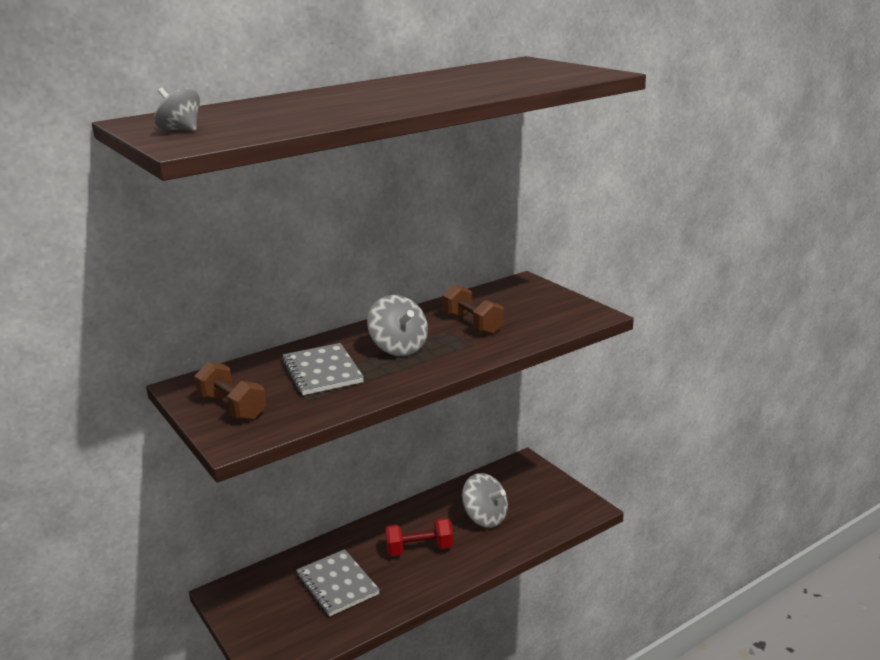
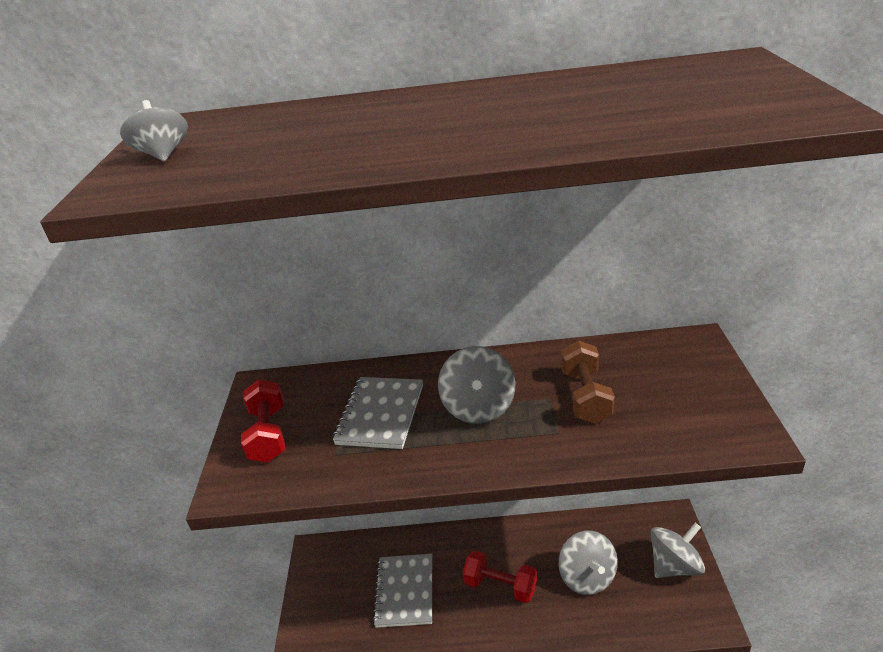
camera: 35 degrees right, 10 degrees up
(232, 407) = (268, 434): brown dumbbell -> red dumbbell
(544, 488) = (674, 565): none -> grey spinning top

